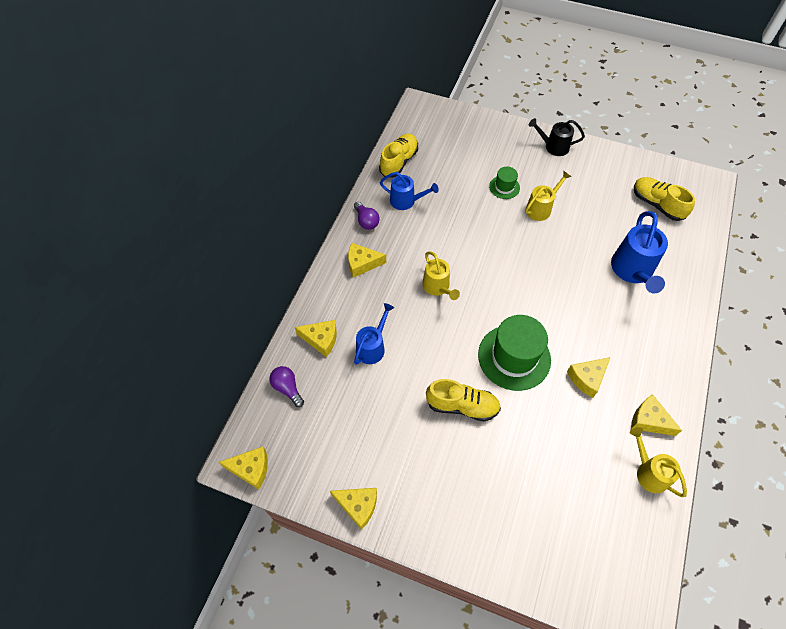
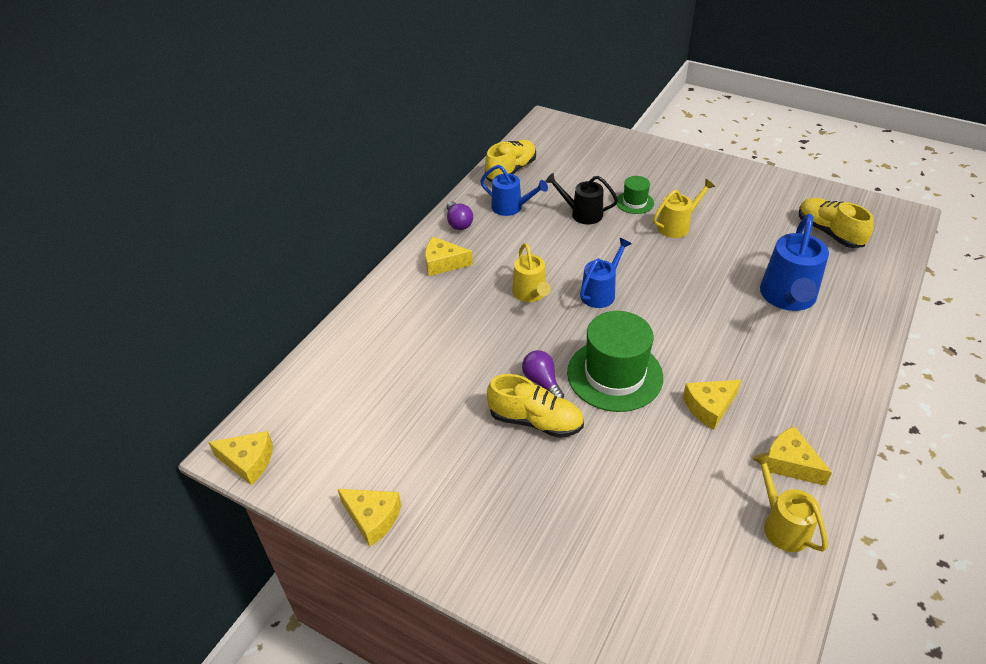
camera: 10 degrees right, 15 degrees down
(287, 388) = (318, 380): purple light bulb -> purple light bulb (542, 382)
(321, 339) = (373, 334): yellow cheese -> none
(372, 347) = (435, 347): blue watering can -> blue watering can (601, 292)
(553, 147) = (702, 168): black watering can -> black watering can (581, 214)

